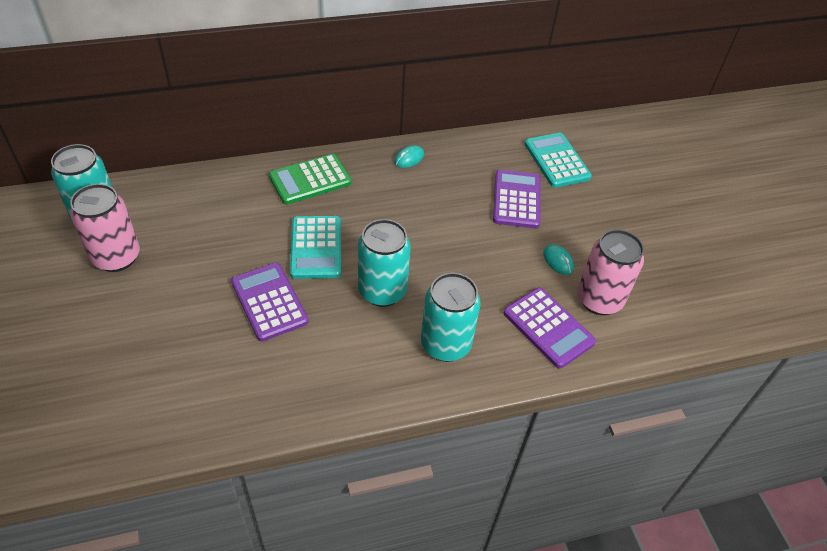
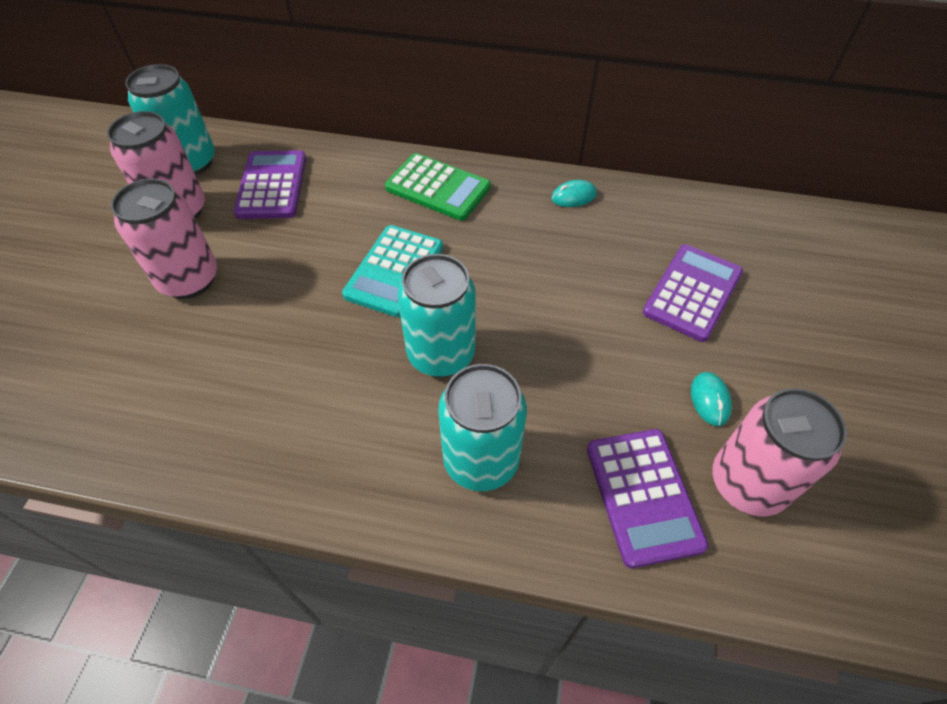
camera: 30 degrees right, 5 degrees up
(164, 304) = (189, 280): none -> pink can
(269, 302) = (300, 319): purple calculator -> purple calculator (272, 185)
(310, 180) = (438, 188): green calculator -> green calculator turned 150 degrees counterclockwise
(557, 161) = (780, 257): turquoise calculator -> none

